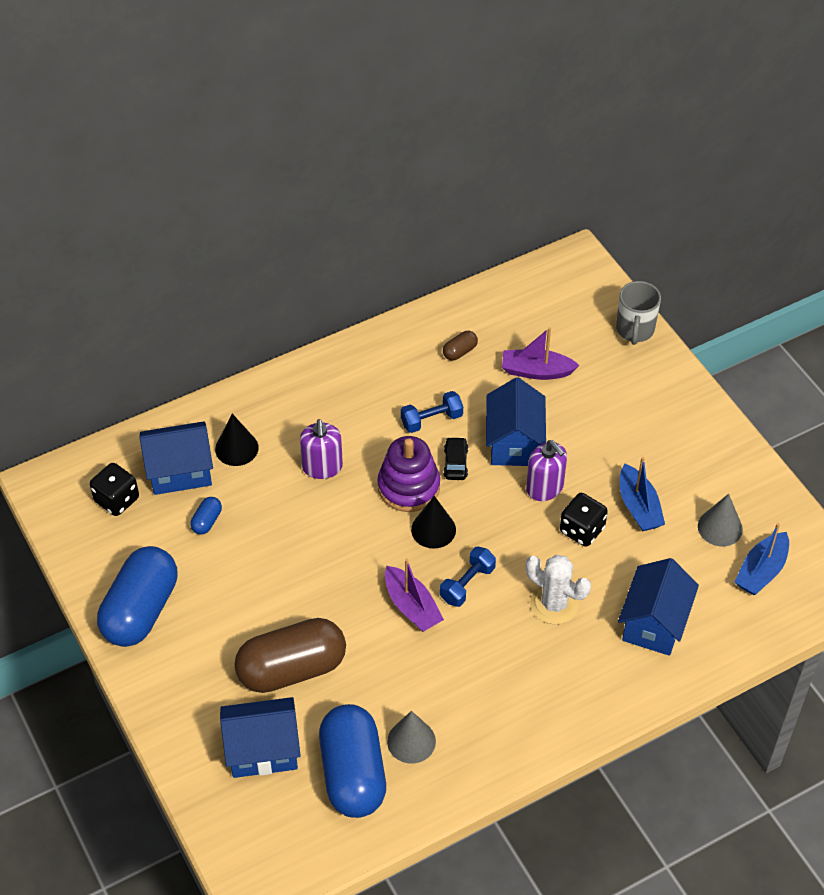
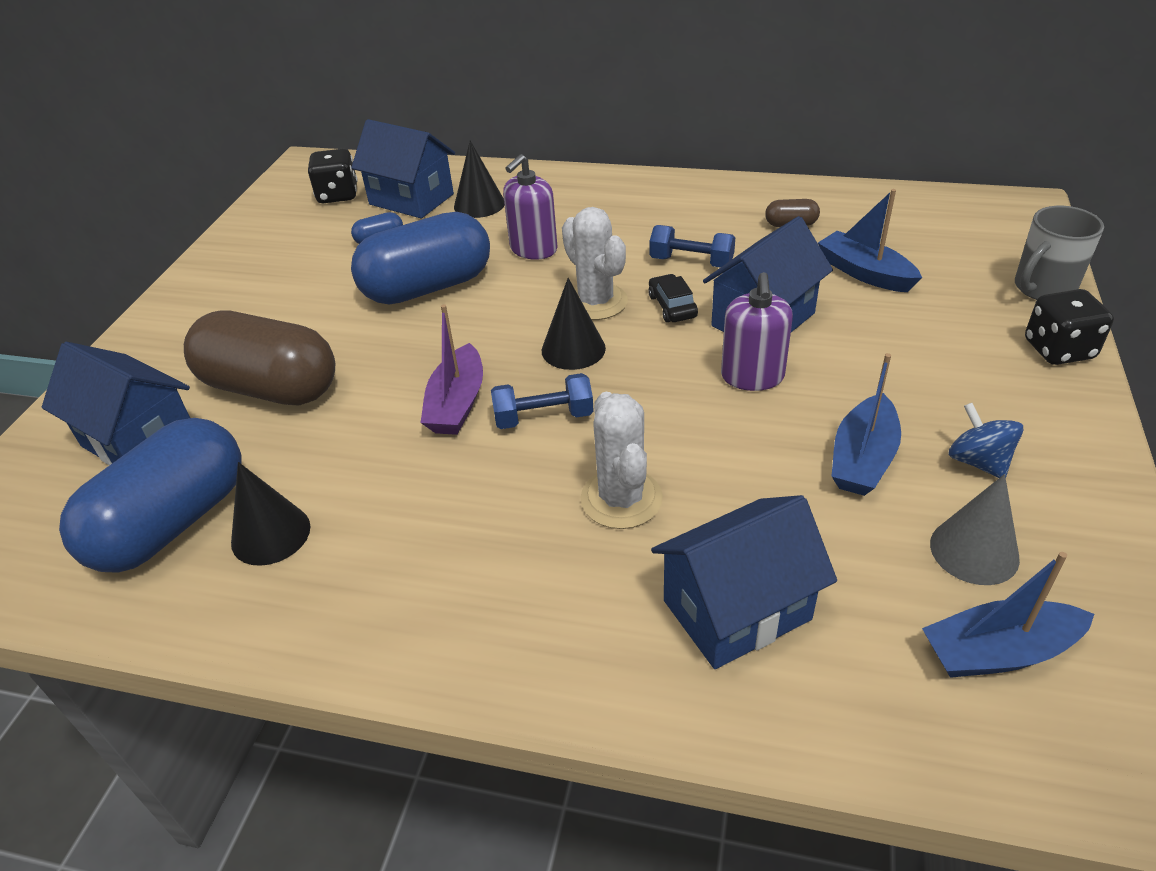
camera: 45 degrees right, 10 degrees down
(140, 610) = (235, 272): blue capsule -> blue capsule (427, 287)
(408, 487) = (596, 302): purple stacking toy -> white cactus
(411, 741) = (271, 534): grey cone -> black cone
(455, 463) = (672, 306): black car -> black car turned 60 degrees counterclockwise
(536, 371) = (865, 273): purple boat -> blue boat
(582, 530) = (752, 441): black dice -> black dice (1058, 349)
(687, 475) = (978, 462): none -> blue spinning top

